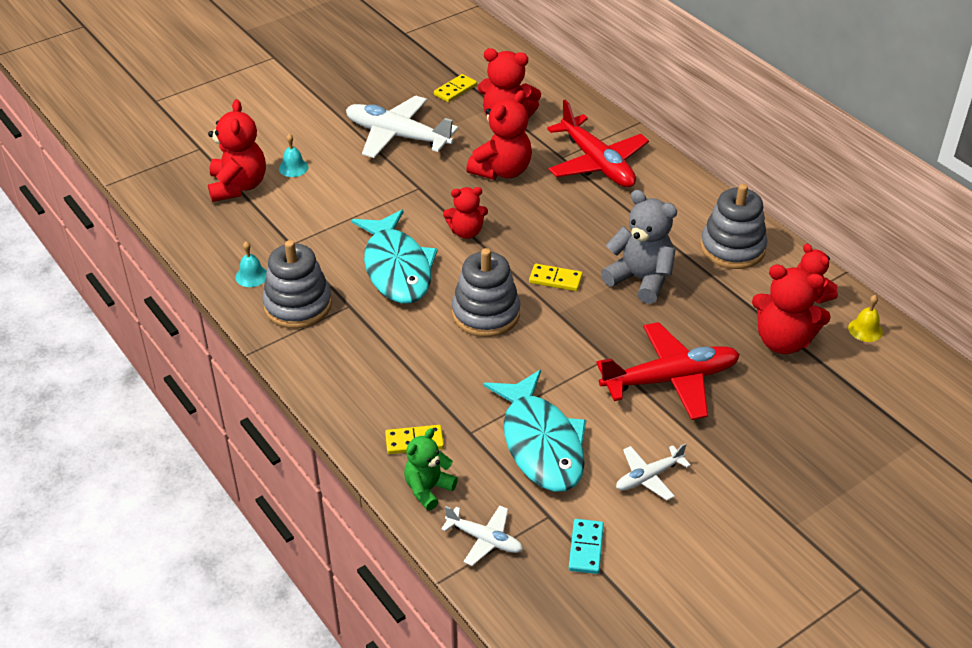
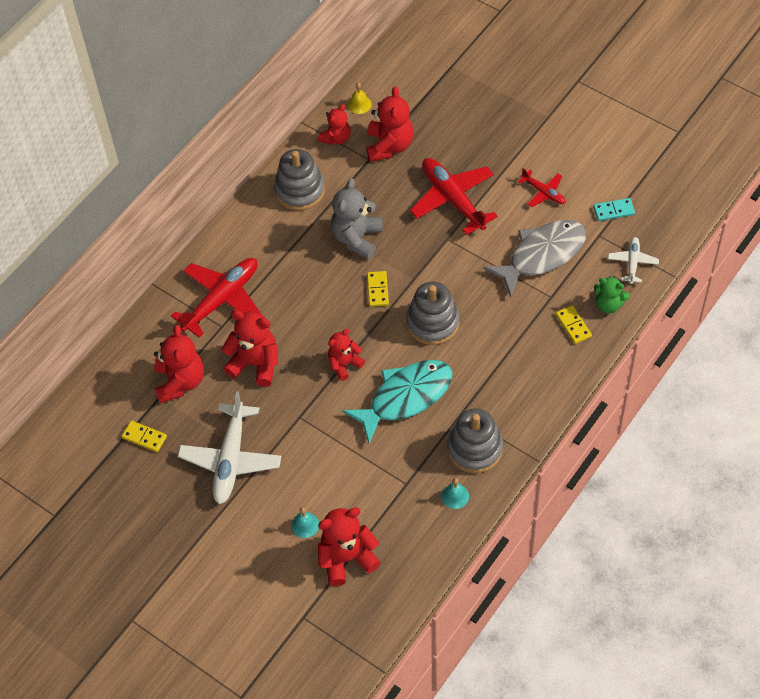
camera: 105 degrees left, 15 degrees up
(466, 232) = (344, 364): red teddy bear -> red teddy bear turned 105 degrees counterclockwise
(541, 443) = (542, 255): turquoise fish -> grey fish
(649, 477) = (543, 192): white plane -> red plane

